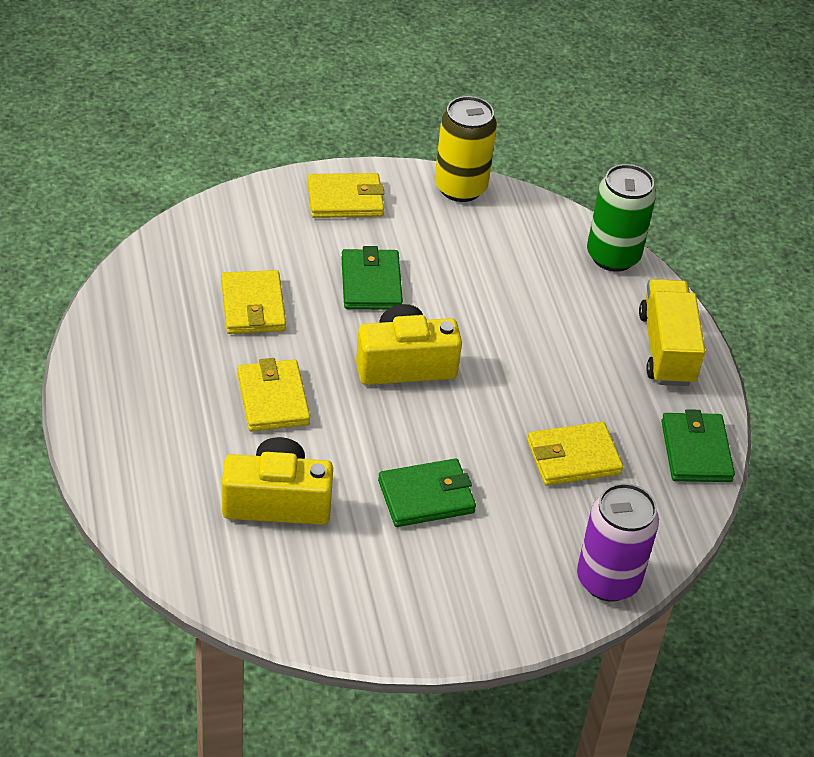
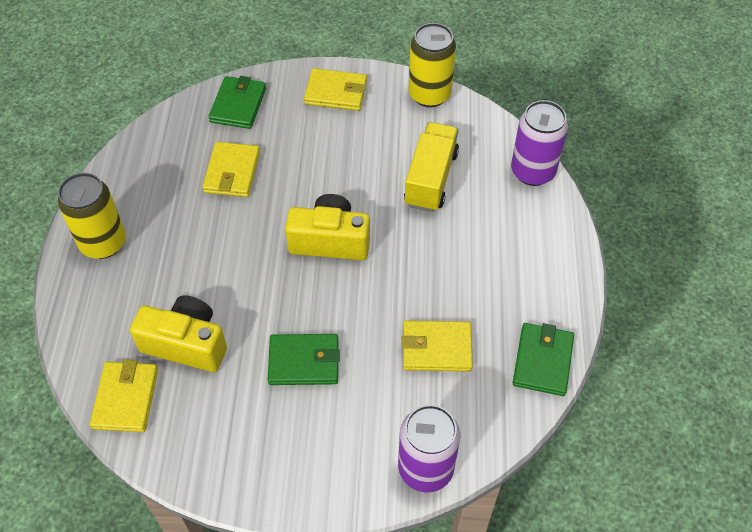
camera: 20 degrees right, 10 degrees up
(123, 408) = (103, 243): none -> yellow can
(273, 399) = (217, 254): yellow wallet -> yellow wallet (126, 398)
(371, 283) = (329, 166): green wallet -> green wallet (238, 105)
(613, 256) = (532, 171): green can -> purple can
(666, 349) = (549, 262): yellow truck -> yellow truck (431, 179)

